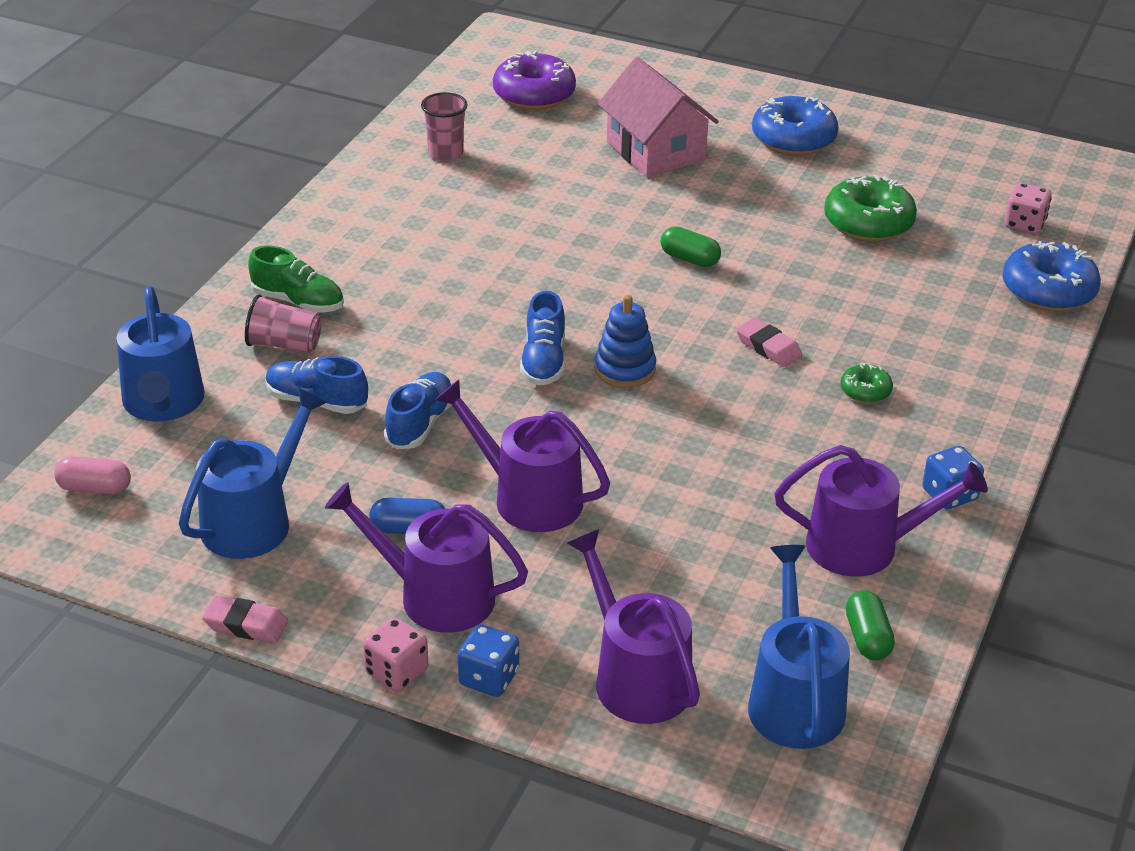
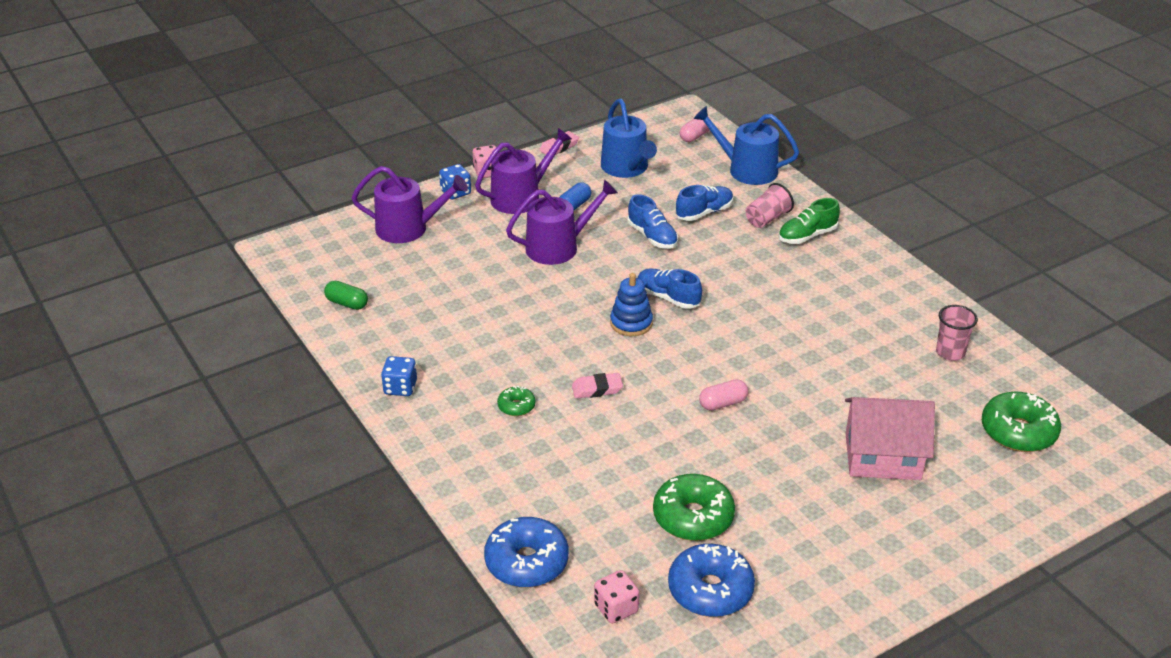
camera: 125 degrees right, 0 degrees up
(534, 95) = (1018, 432): purple donut -> green donut
(689, 259) = (723, 403): green capsule -> pink capsule
(793, 139) = (847, 545): blue donut -> blue donut (710, 590)
(794, 700) = (342, 264): blue watering can -> none
(864, 546) = (402, 335): purple watering can -> none

